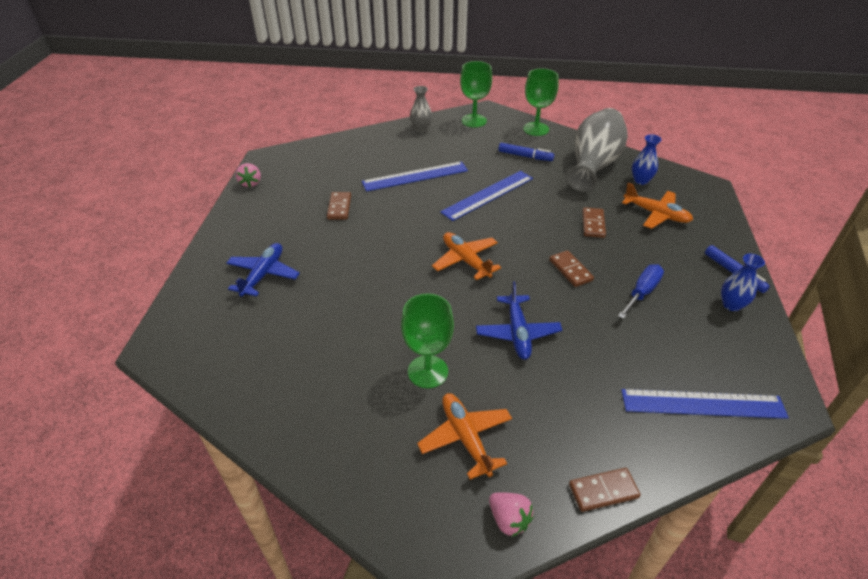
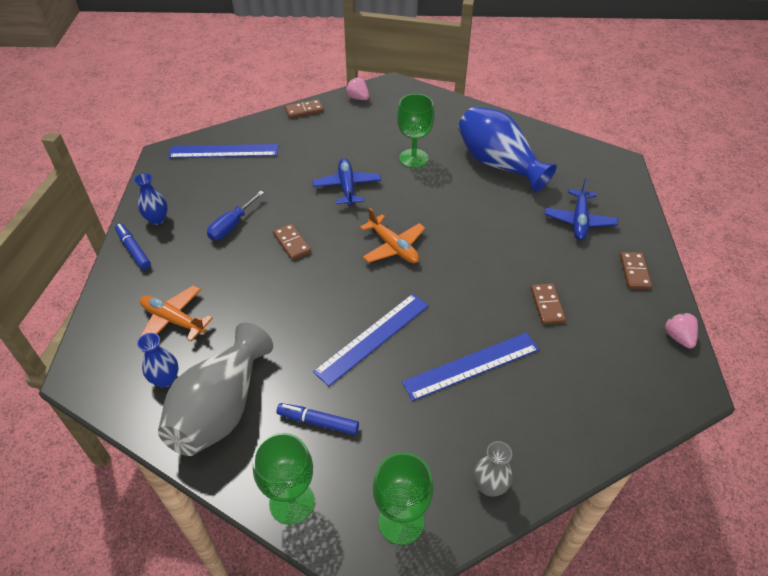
camera: 175 degrees right, 5 degrees up
(317, 354) = (498, 164): none -> blue vase
(466, 438) = (383, 127): orange plane -> none
(593, 224) = (253, 300): brown domino -> brown domino (634, 272)

